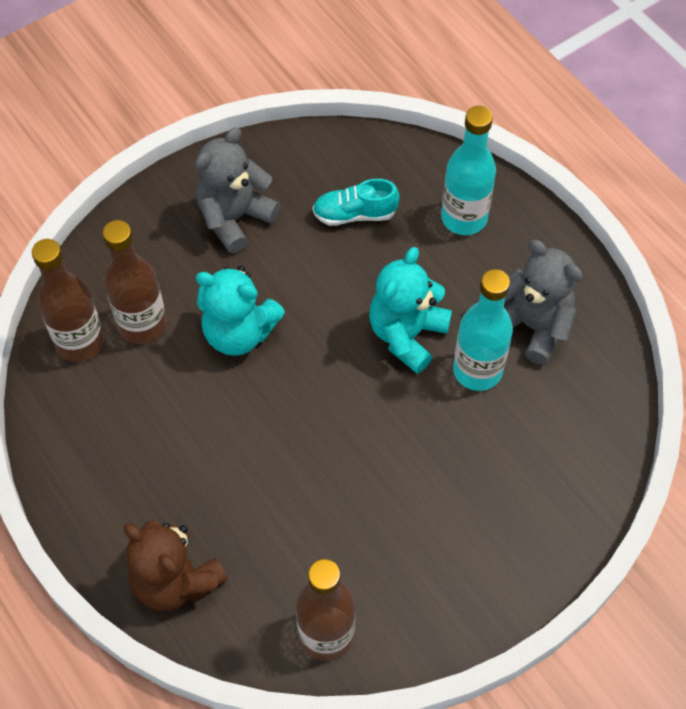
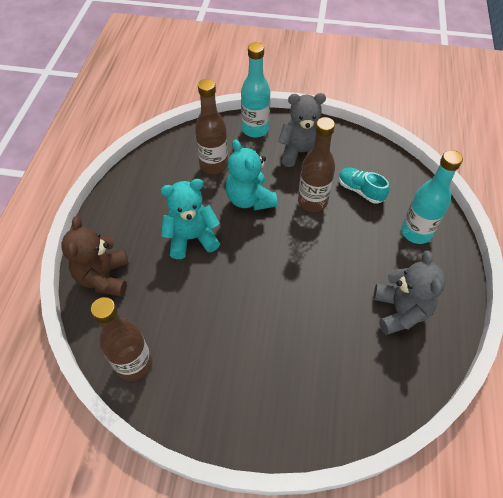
camera: 45 degrees right, 5 degrees down
(80, 342) = (182, 153): brown bottle -> brown bottle (312, 201)
(407, 335) = (327, 262): turquoise teddy bear -> turquoise teddy bear (191, 238)
(477, 370) = (346, 308): turquoise bottle -> turquoise bottle (255, 129)

